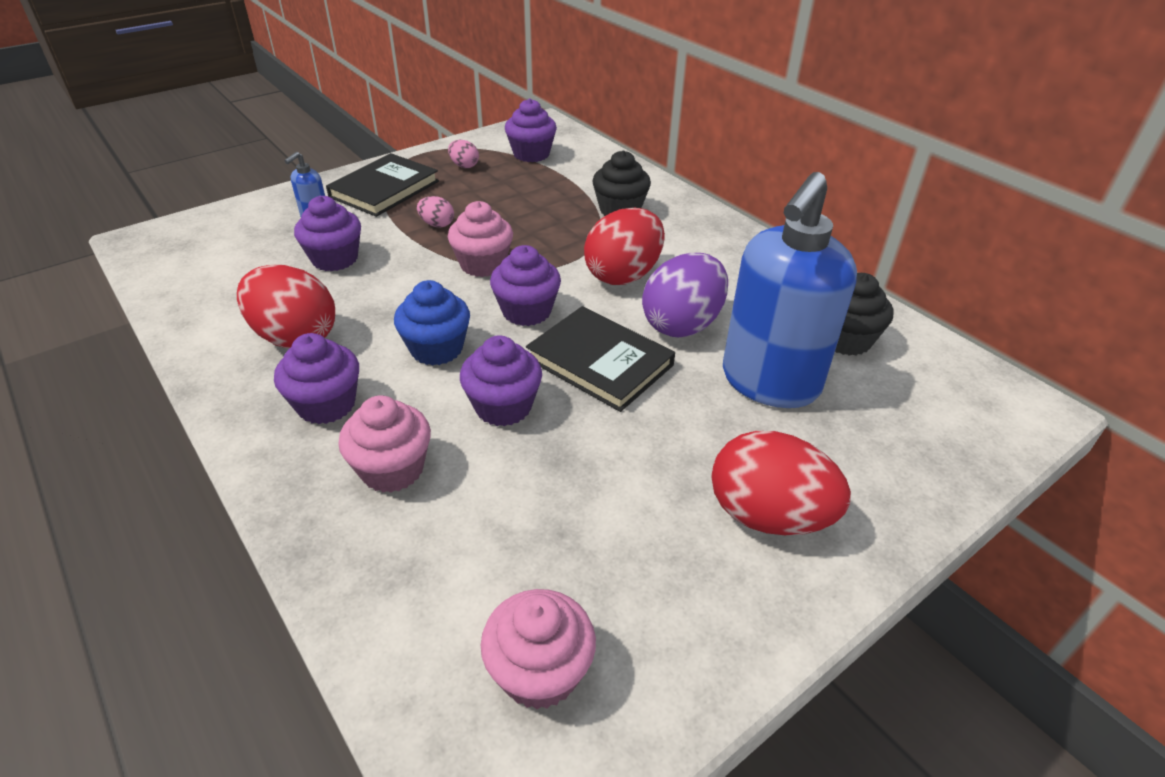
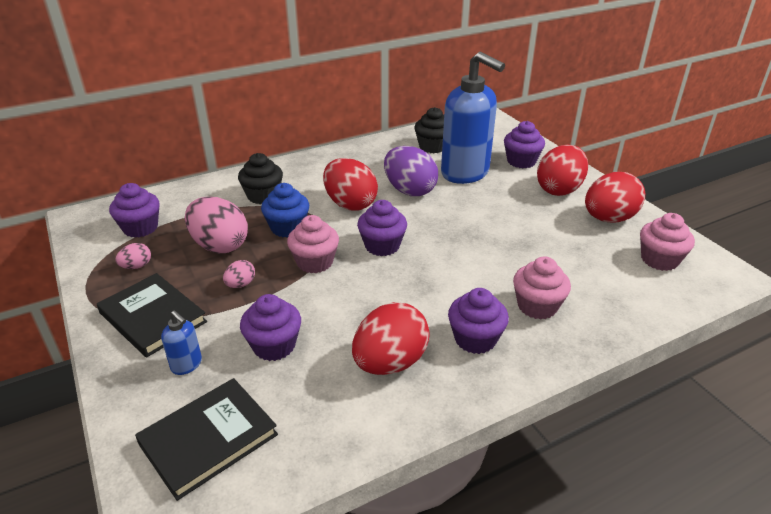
camera: 80 degrees left, 5 degrees down
(436, 349) = (418, 287): blue cupcake -> blue cupcake (287, 228)
(503, 406) = (481, 261): purple cupcake -> purple cupcake (521, 161)
(507, 201) = (219, 245): none -> pink egg
(600, 362) = (441, 222): black book -> black book (208, 439)
(679, 594) = (608, 219): none -> red egg

